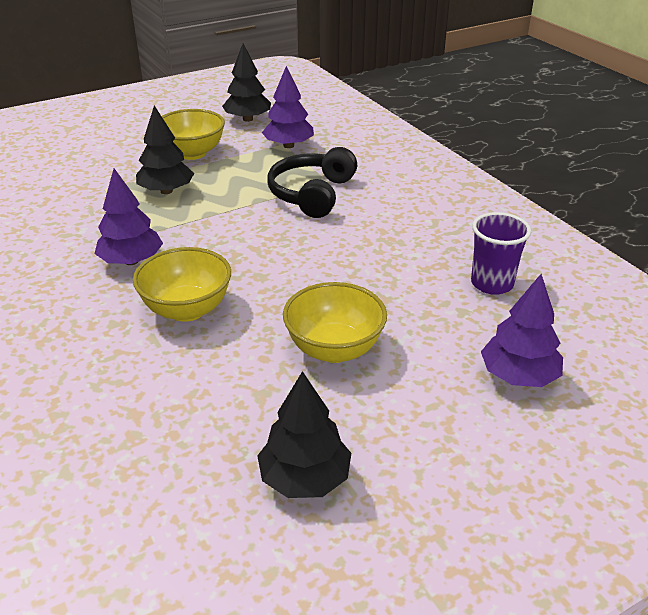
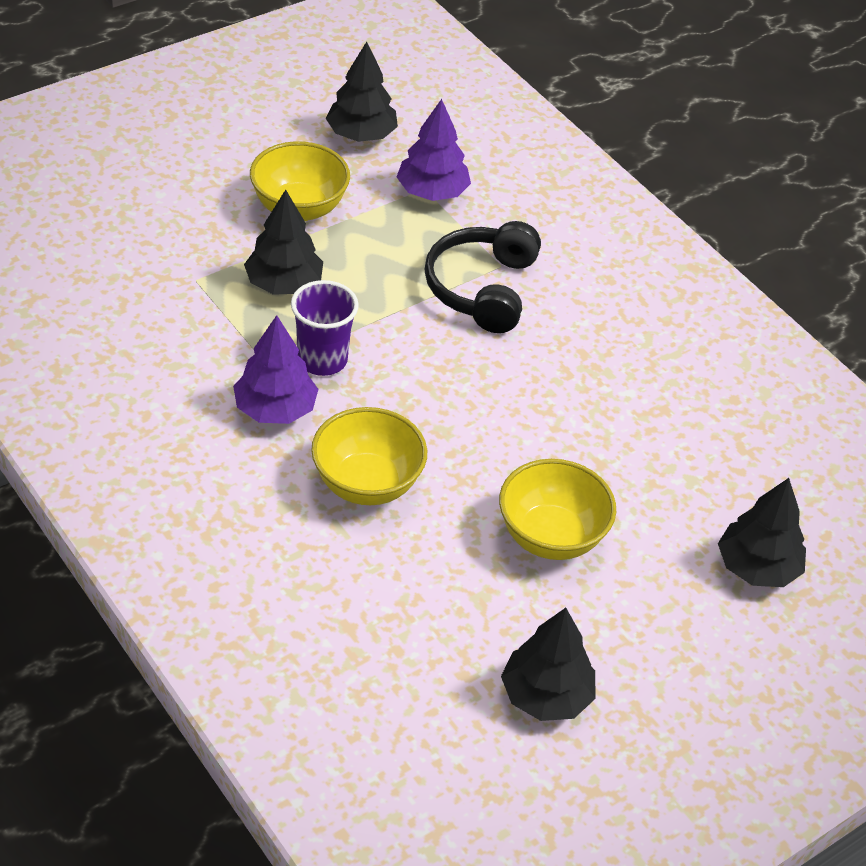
camera: 10 degrees left, 10 degrees up
(492, 284) = (723, 438): purple cup -> purple cup (322, 360)
(518, 376) = (757, 567): purple tree -> black tree

